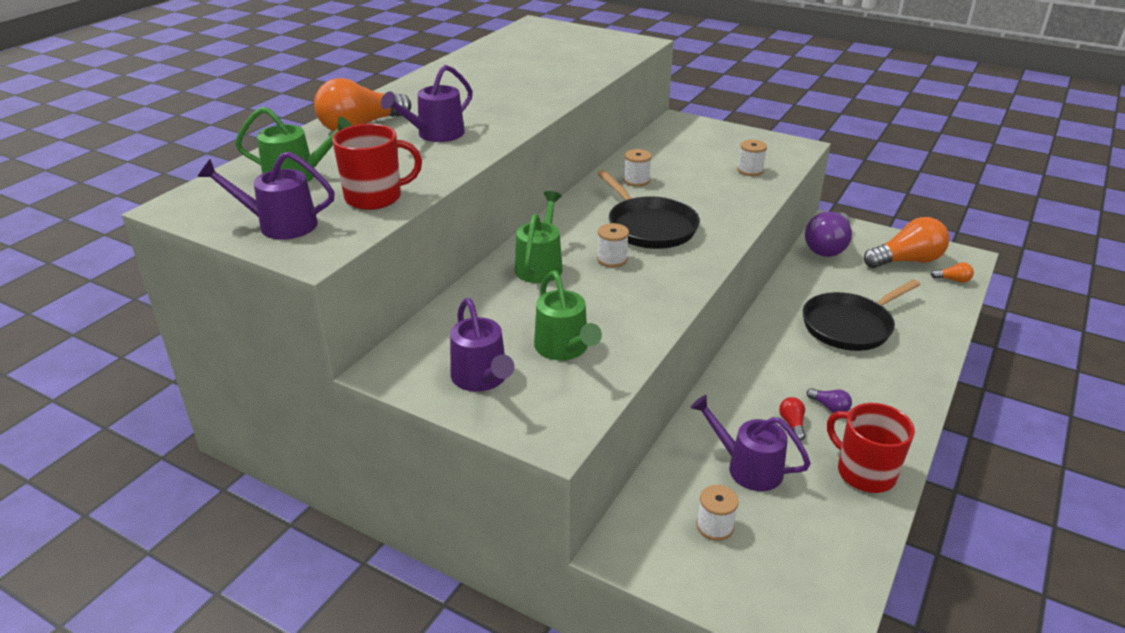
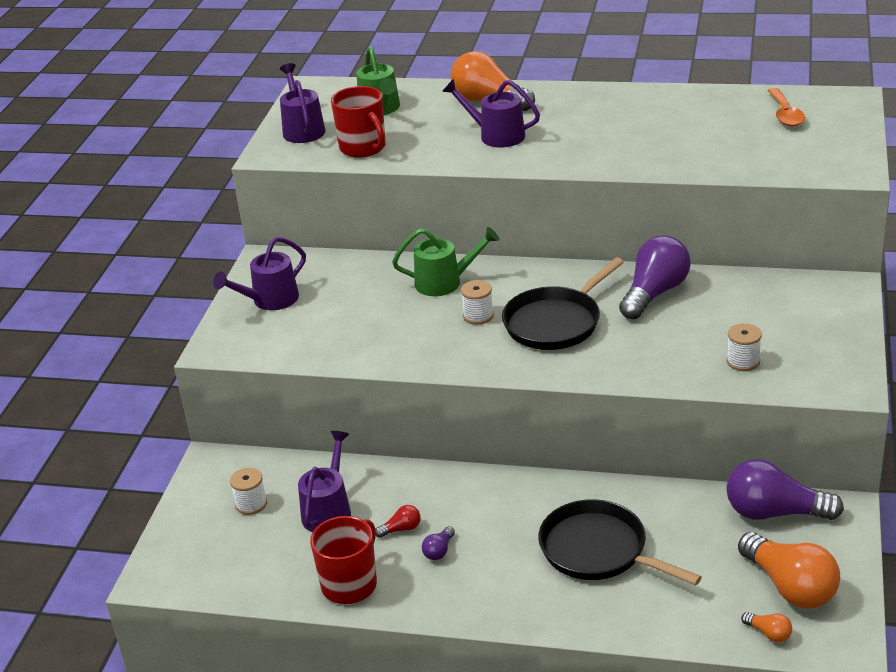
camera: 75 degrees right, 0 degrees up
(535, 42) = (785, 114): none -> orange spoon
(564, 349) = (324, 326): green watering can -> none
(636, 180) = (654, 293): white spool -> purple light bulb
(953, 280) = (768, 633): orange light bulb -> orange light bulb turned 45 degrees counterclockwise

